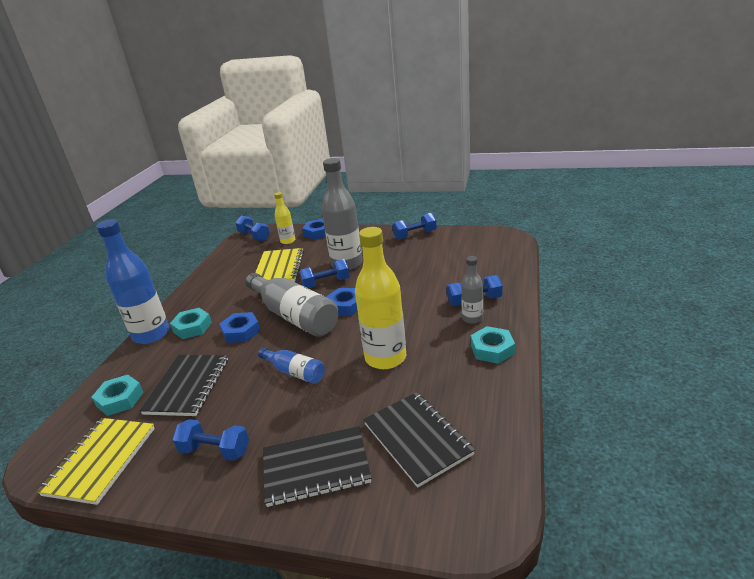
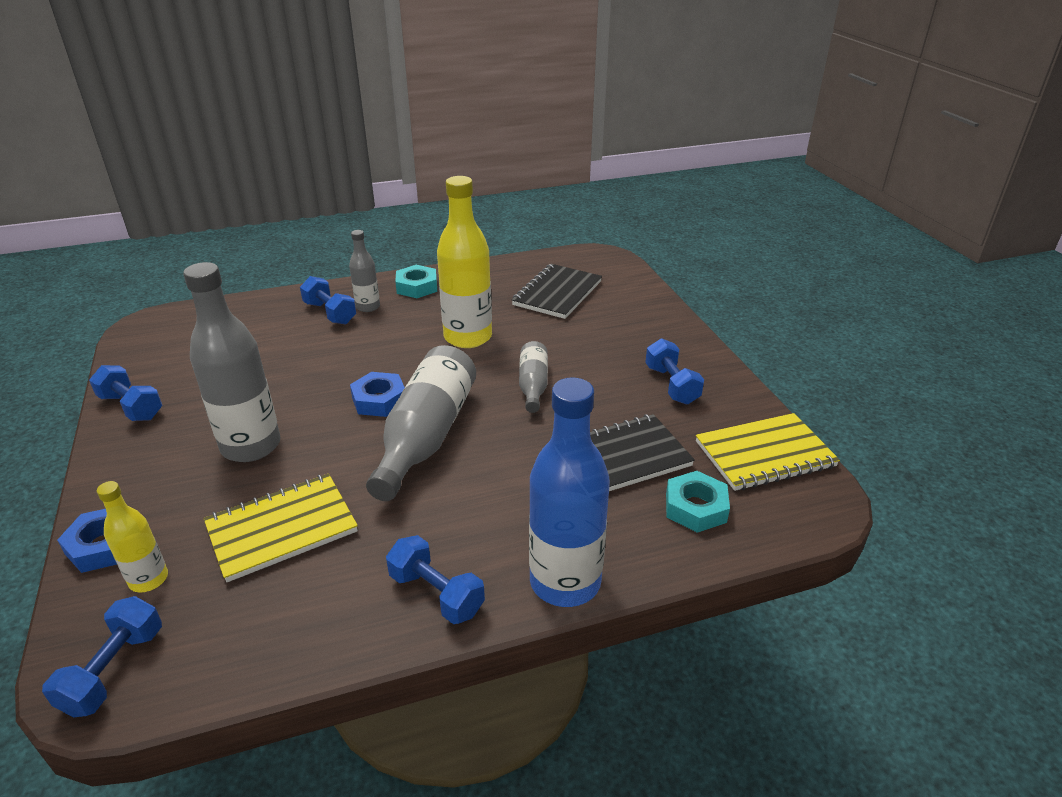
camera: 125 degrees left, 5 degrees up
(192, 327) = (515, 537): turquoise nut -> none
(241, 331) = (491, 471): blue nut -> none
(295, 372) = (533, 385): blue bottle -> grey bottle
(316, 468) = (629, 326): black notebook -> none
(326, 283) = (323, 443): blue dumbbell -> blue dumbbell (436, 594)

